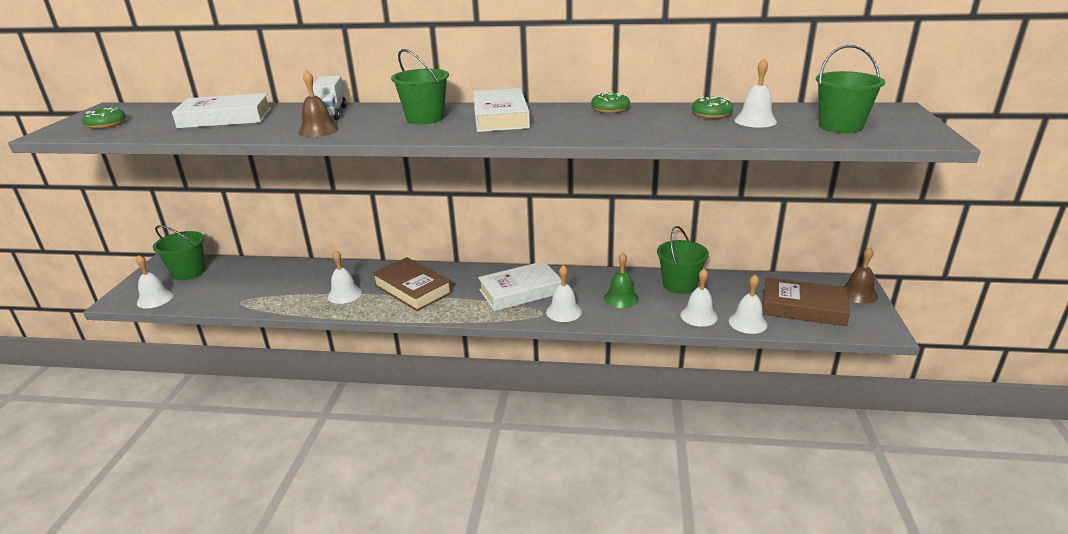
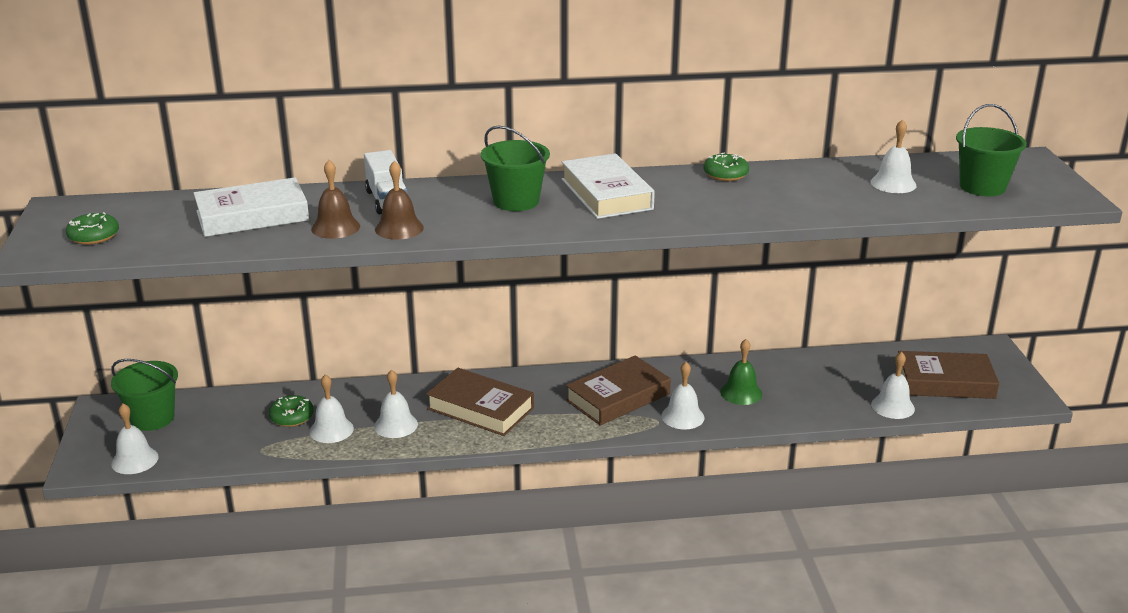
camera: 15 degrees left, 0 degrees up
(520, 291) = (618, 397): white book -> brown book
(679, 285) = (801, 369): green bucket -> none
(699, 316) = (837, 404): white bell -> white bell (331, 430)
(711, 114) = (842, 176): green donut -> green donut (292, 417)
(858, 294) = (997, 359): brown bell -> brown bell (335, 227)

